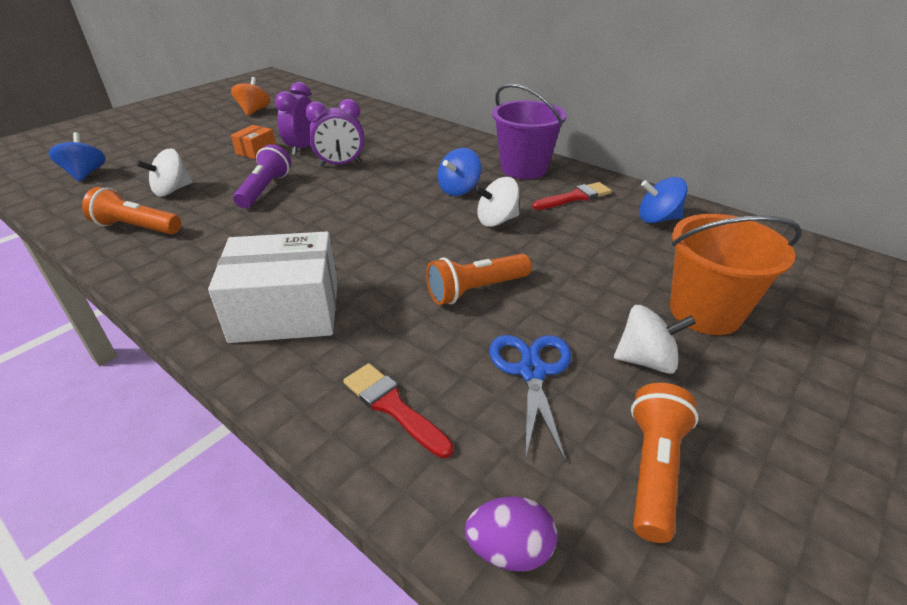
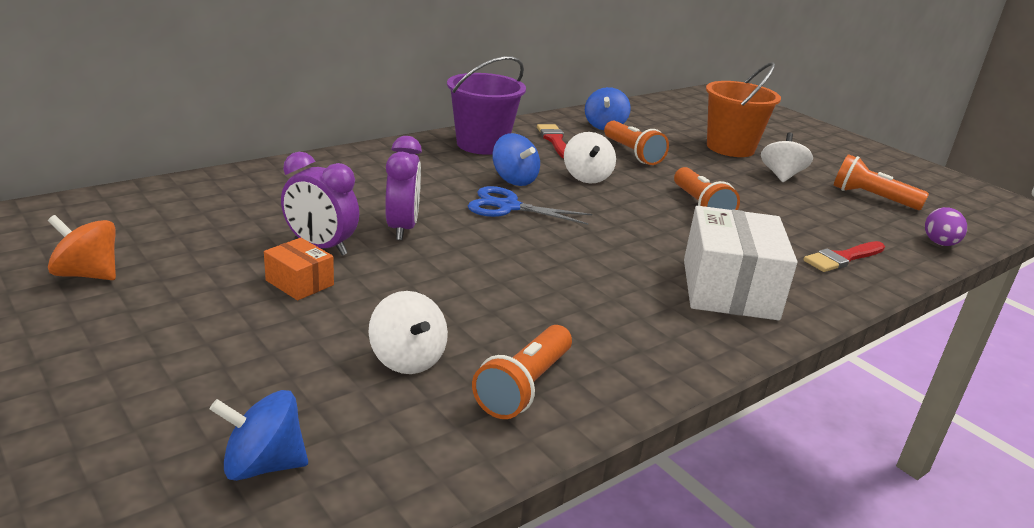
camera: 80 degrees left, 10 degrees down
(265, 189) = (449, 283): purple flashlight -> none
(531, 371) = (797, 209): blue scissors -> blue scissors (508, 207)
(591, 241) = (632, 153): none -> orange flashlight

